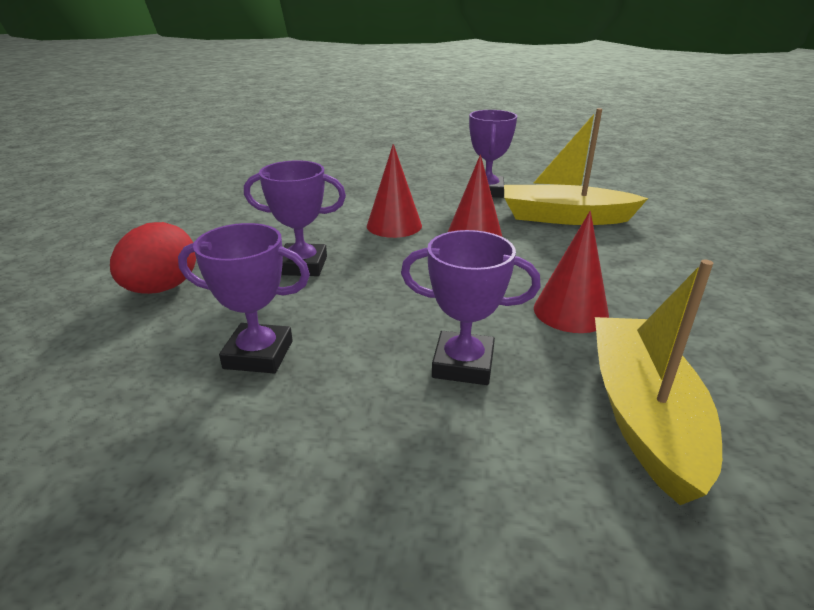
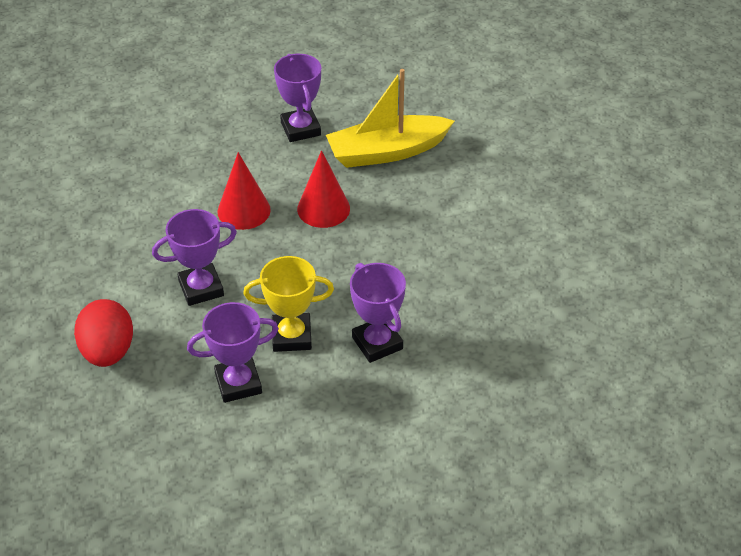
camera: 25 degrees left, 15 degrees up
(360, 328) = (291, 336): none -> yellow trophy
(463, 364) = (377, 343): purple trophy -> purple trophy turned 75 degrees clockwise
(570, 312) = (429, 270): red cone -> none
(642, 414) = (494, 343): yellow boat -> none

